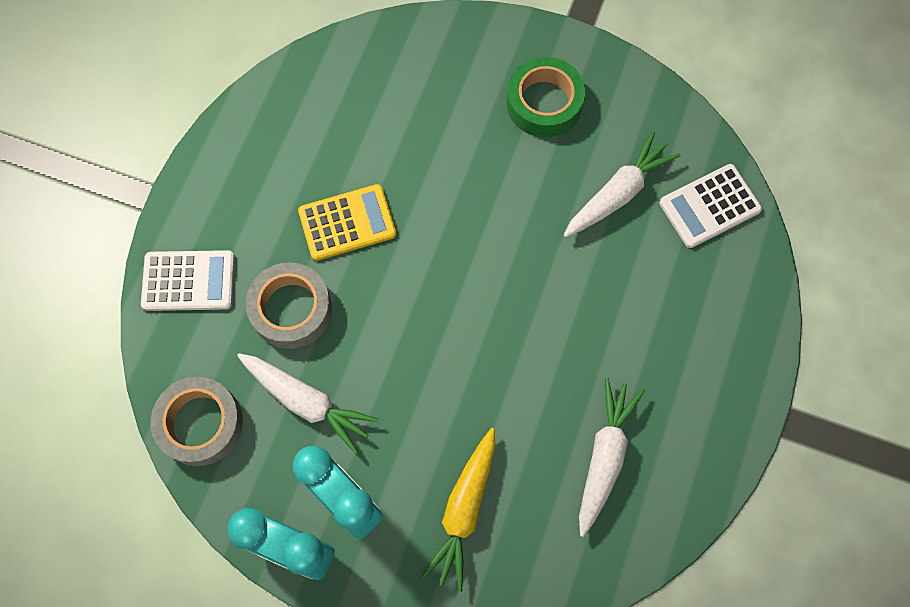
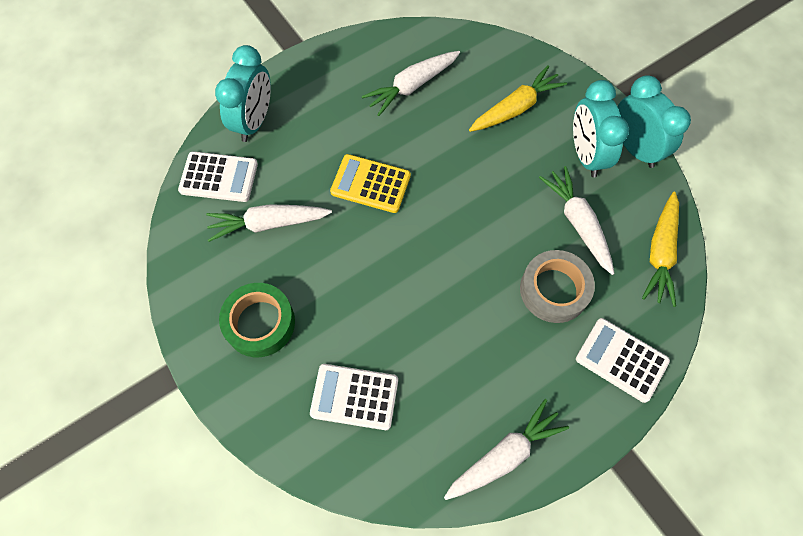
camera: 145 degrees left, 5 degrees down
(200, 424) = (660, 253): grey tape -> yellow carrot
(252, 133) = (504, 455): none -> white carrot
(347, 223) = (474, 327): yellow calculator -> yellow calculator (370, 184)
(412, 98) = (354, 397): none -> white calculator
(735, 291) = (254, 121): none -> turquoise clock

